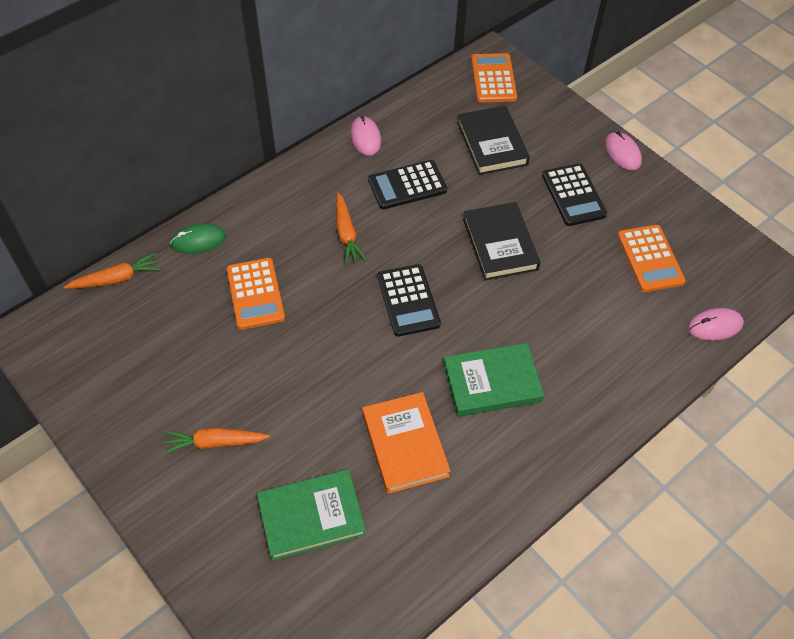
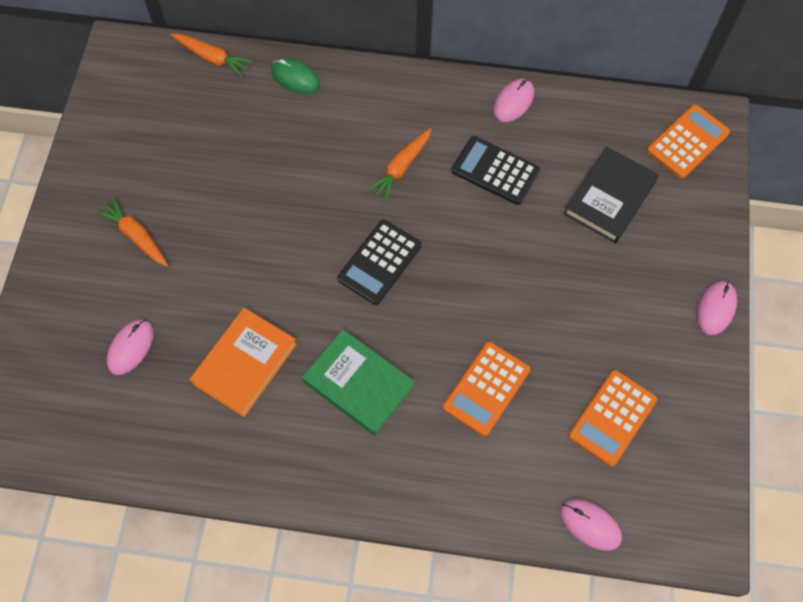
camera: 50 degrees right, 10 degrees up
(255, 294) = (284, 154): orange calculator -> orange calculator (486, 388)
(311, 517) = (131, 347): green book -> pink mouse
(500, 244) = (504, 286): black book -> none
(573, 195) = (620, 304): black calculator -> none

